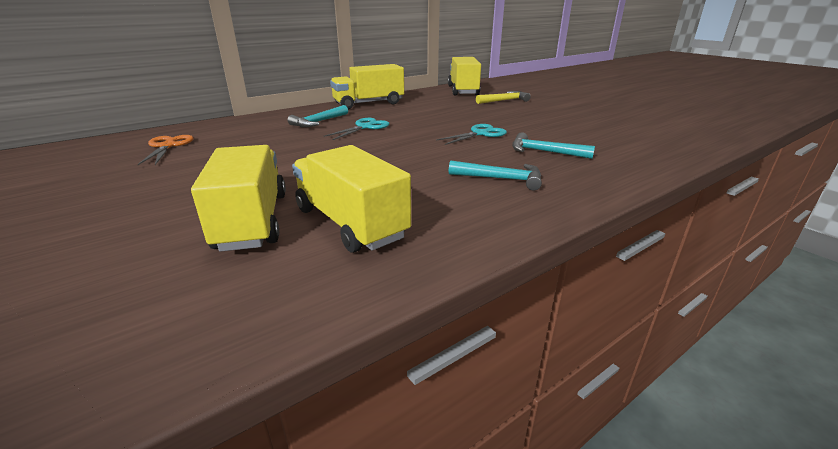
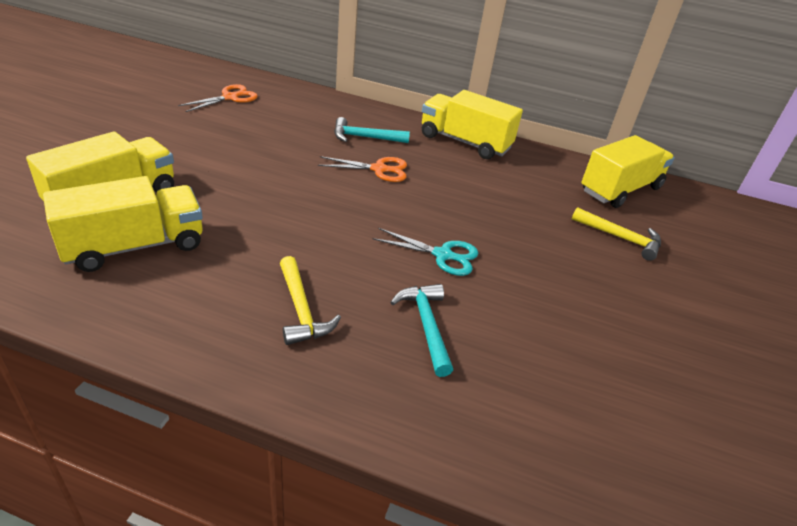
camera: 50 degrees right, 10 degrees up
(350, 223) = (135, 246): yellow truck -> yellow truck turned 45 degrees clockwise
(365, 127) = (379, 169): turquoise scissors -> orange scissors
(501, 179) = (301, 309): turquoise hammer -> yellow hammer

